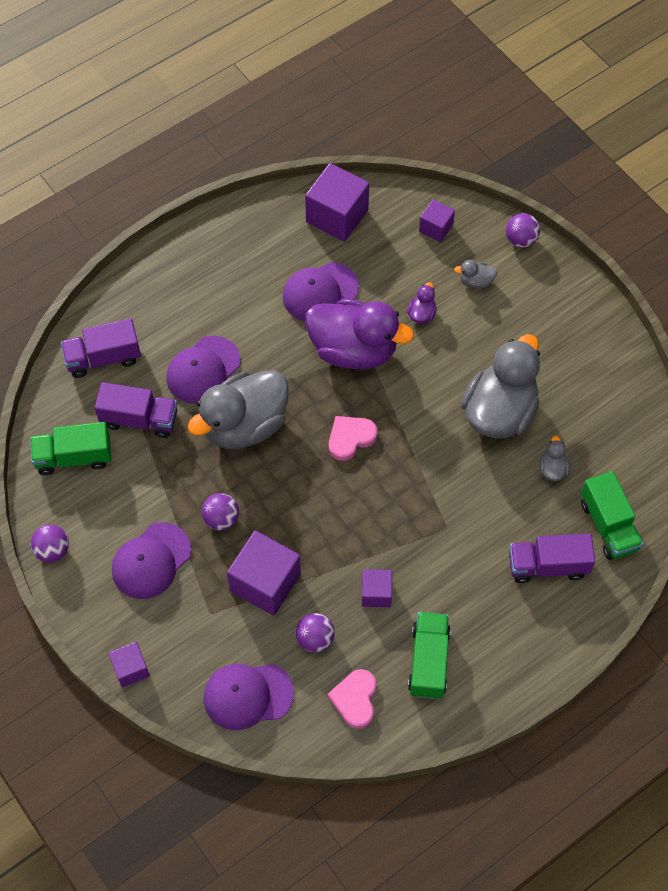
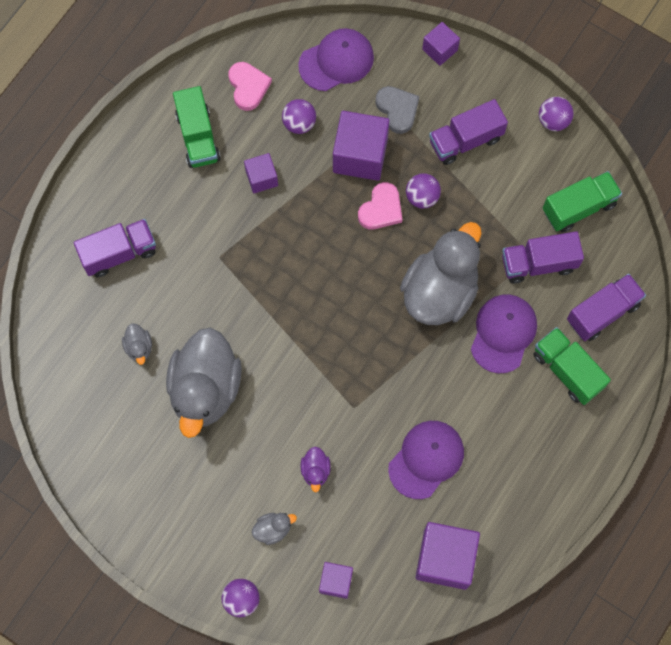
camera: 160 degrees right, 10 degrees up
(151, 561) = (465, 140): purple cap -> purple truck
(206, 617) = (397, 110): none -> grey heart
(350, 438) = (337, 312): pink heart -> pink heart (381, 209)
(354, 350) = (368, 406): purple duck -> none
(608, 525) = (74, 309): green truck -> green truck (567, 370)

